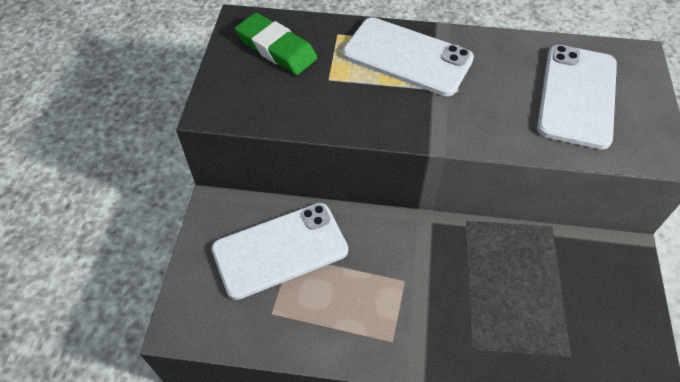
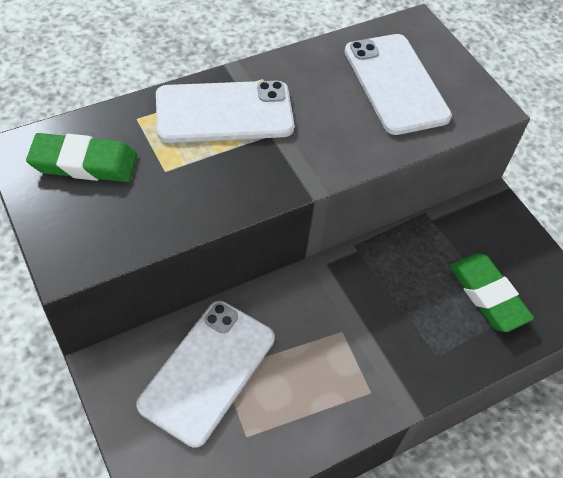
camera: 40 degrees left, 0 degrees up
(560, 326) = (488, 295): none -> green eraser

